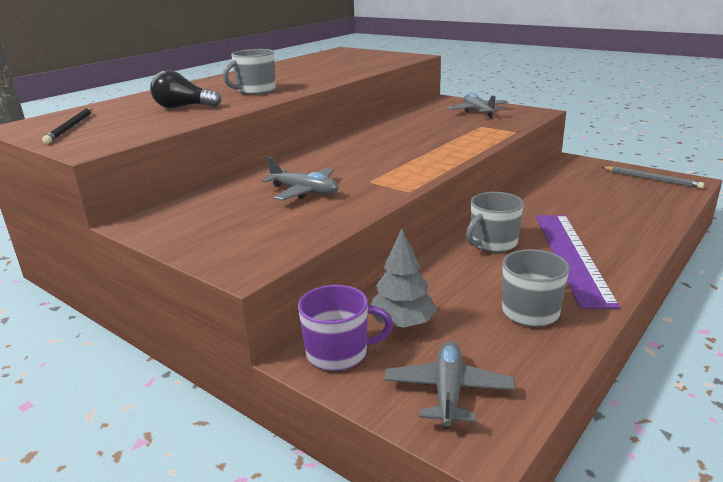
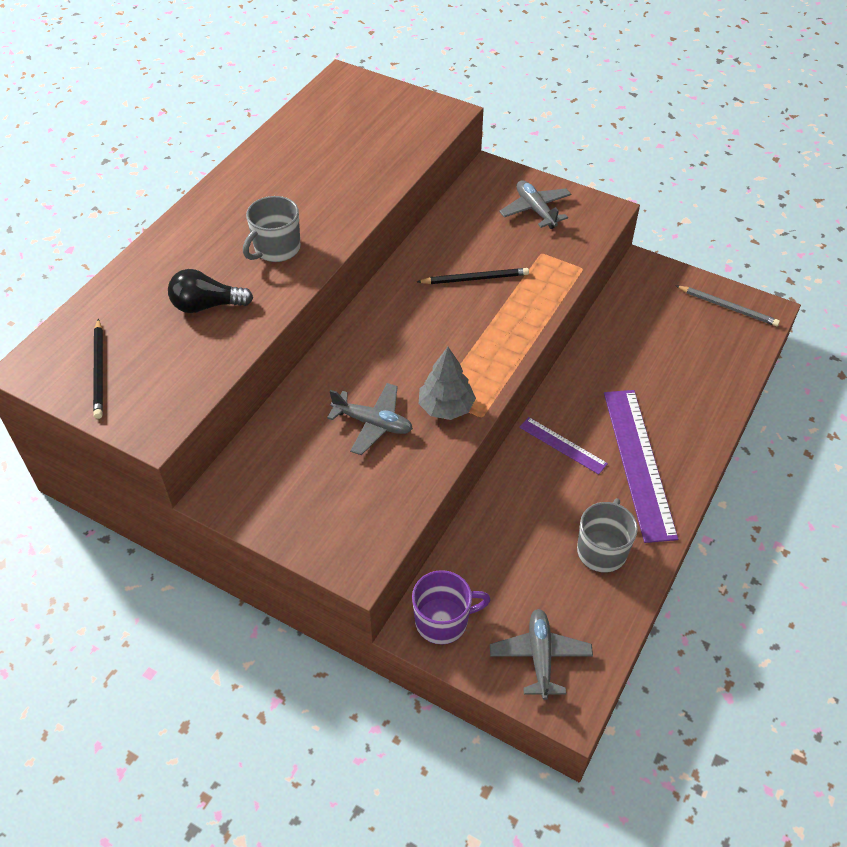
camera: 10 degrees left, 25 degrees up
(402, 323) = (491, 577): grey tree -> grey tree (446, 407)
(421, 134) = (475, 278): none -> black pencil
(493, 243) = (562, 445): grey mug -> purple ruler

